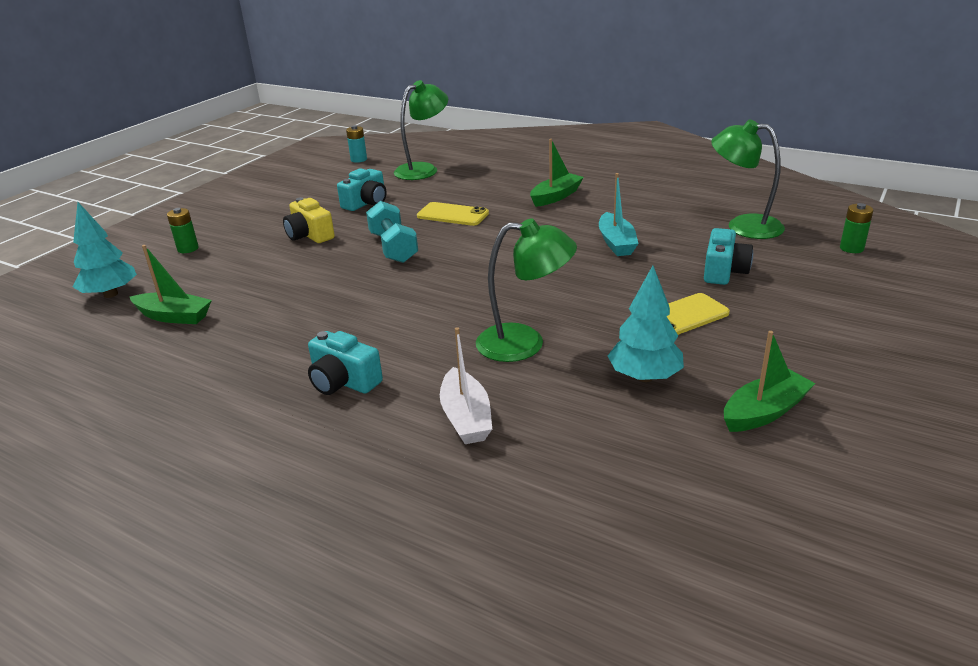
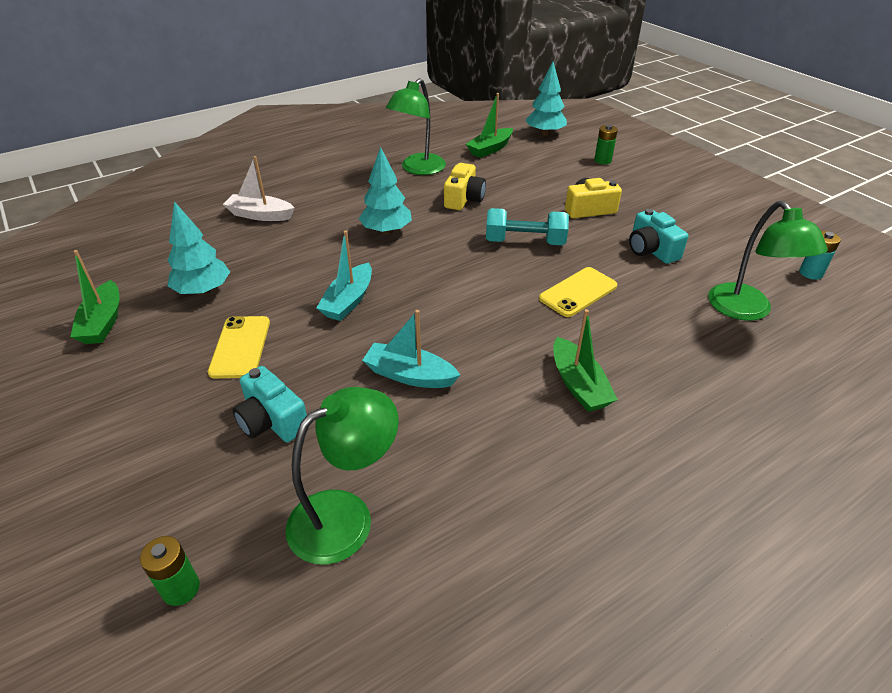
camera: 115 degrees right, 10 degrees up
(326, 296) = (464, 199): none -> yellow camera
(343, 381) = (346, 187): turquoise camera -> none
(430, 317) = (386, 231): none -> turquoise tree
(525, 343) = (304, 257): green lamp -> green lamp (418, 169)
(565, 293) = (348, 301): none -> turquoise boat

